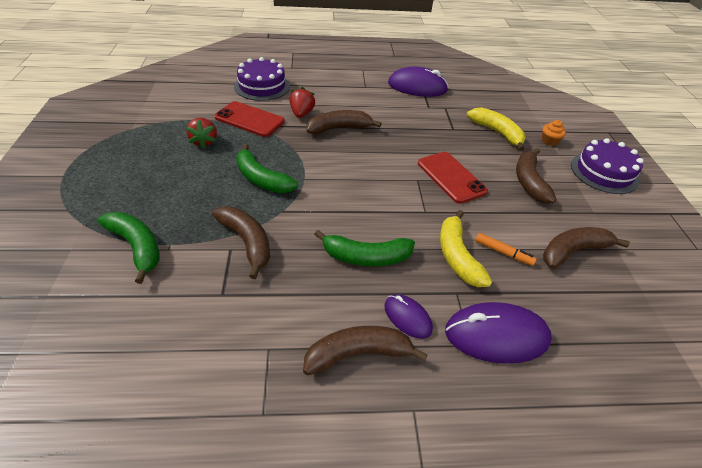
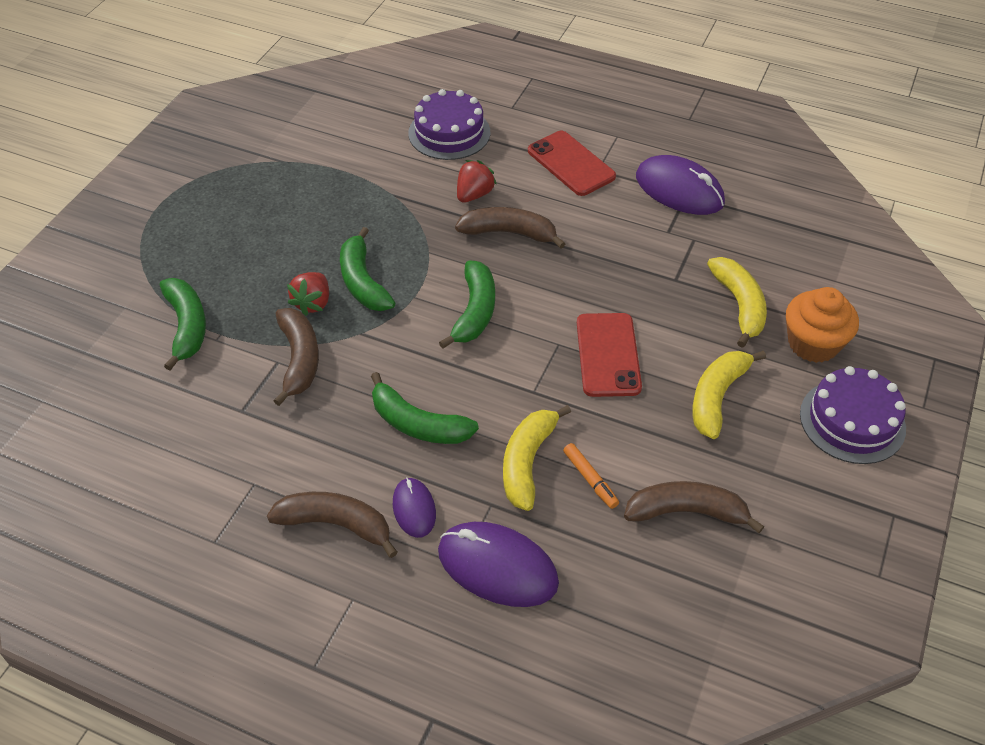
camera: 30 degrees right, 5 degrees up
(204, 142) = (325, 206): red strawberry -> red strawberry (313, 303)
(249, 119) = (400, 186): red phone -> red phone (571, 164)
(351, 176) = (474, 312): none -> green banana
(529, 181) = (717, 397): brown banana -> yellow banana
(549, 141) = (813, 344): orange cupcake -> orange cupcake, size x1.95

